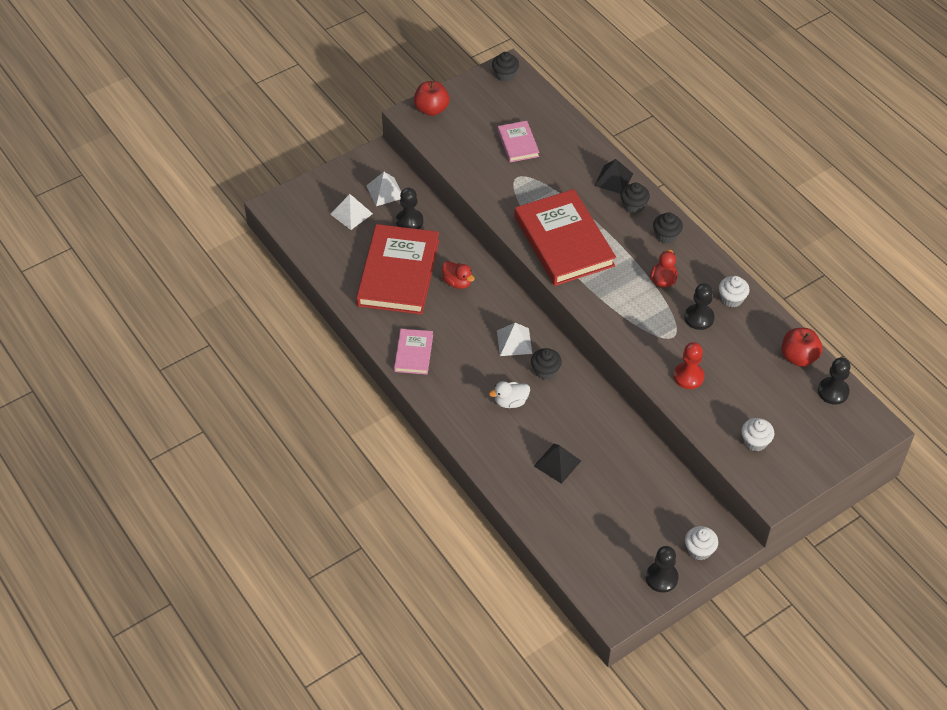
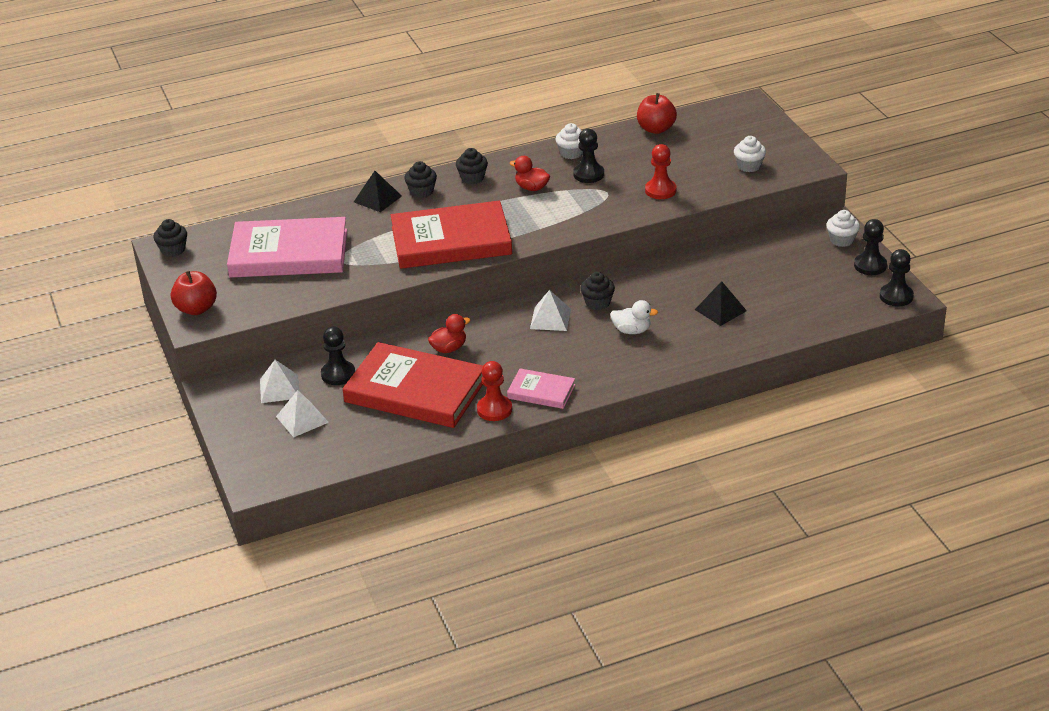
camera: 75 degrees left, 15 degrees down
(385, 327) = (494, 409): none -> red pawn
(511, 402) = (632, 330): white duck -> white duck turned 75 degrees counterclockwise
(518, 143) = (289, 253): pink book -> pink book, size x2.05
(833, 392) = (702, 118): black pawn -> black pawn (896, 296)

